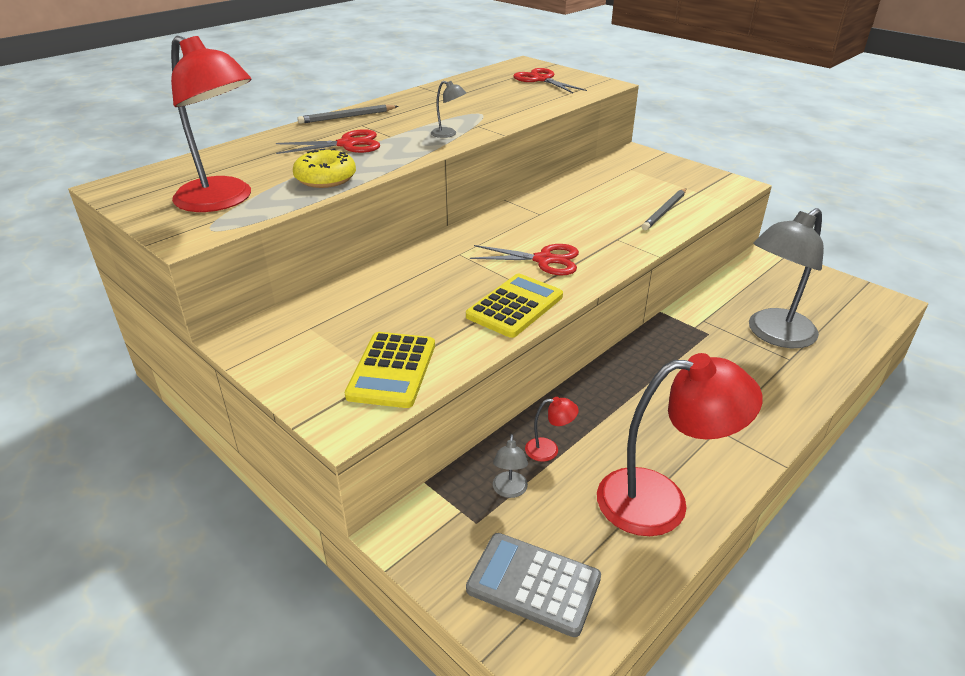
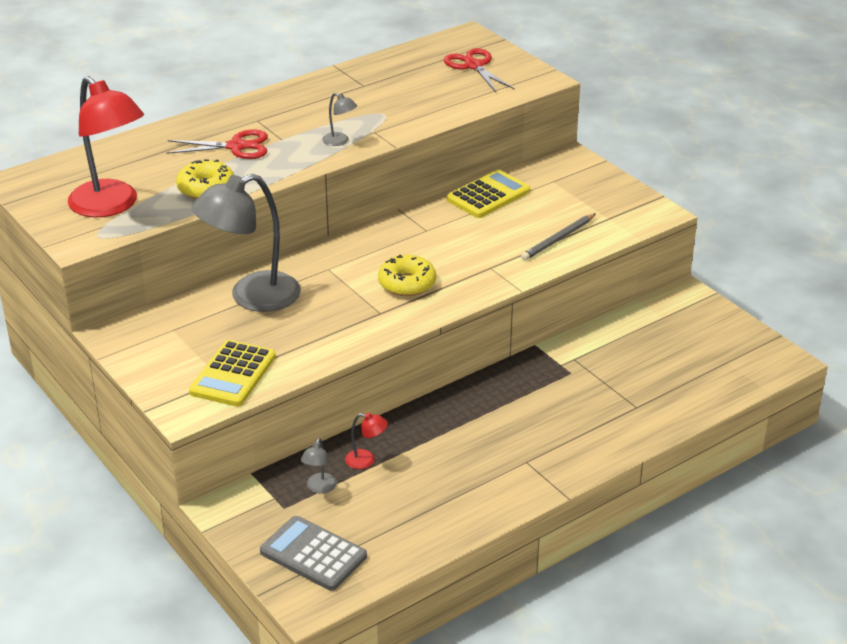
camera: 10 degrees right, 0 degrees up
(347, 117) = (245, 107): grey pencil -> none
(515, 306) = (359, 328): yellow calculator -> yellow calculator (488, 195)
(544, 260) = (407, 283): red scissors -> yellow donut
(661, 501) = (443, 511): red lamp -> none
(773, 335) = (636, 381): grey lamp -> grey lamp (252, 297)

